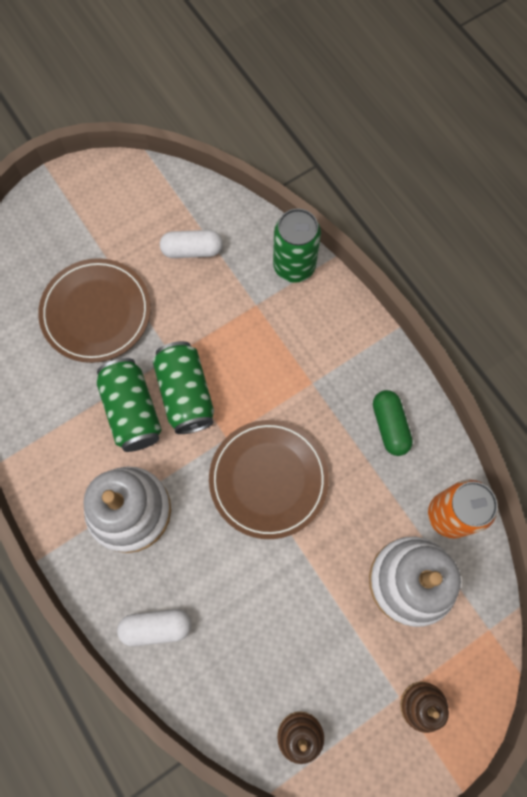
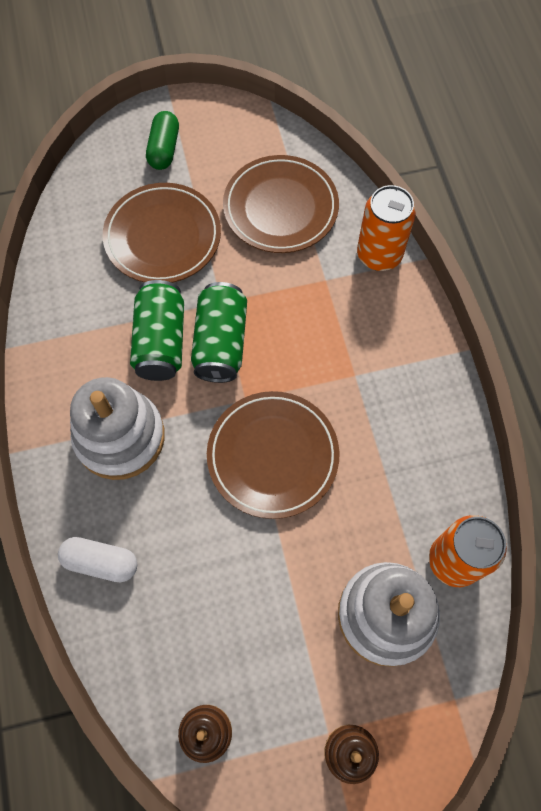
camera: 20 degrees right, 5 degrees down
(192, 250) = (280, 208): white capsule -> brown plate
(294, 266) = (379, 255): green can -> orange can
(390, 426) = (422, 446): green capsule -> green capsule (164, 149)

